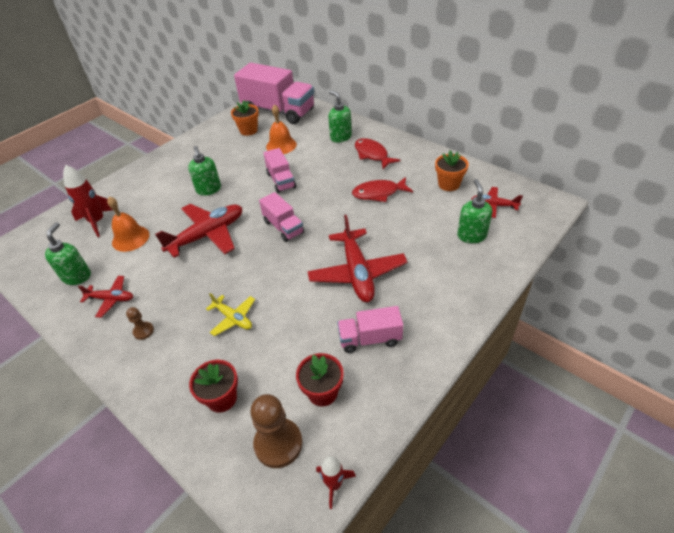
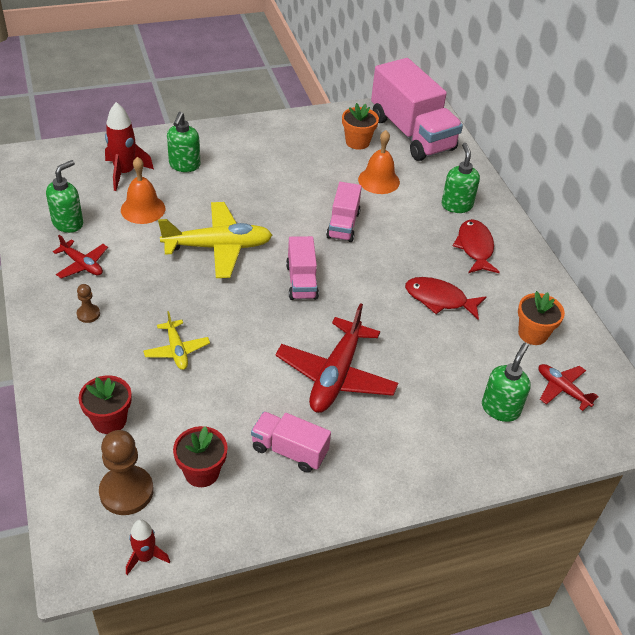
camera: 25 degrees right, 0 degrees up
(207, 235) = (218, 247): red plane -> yellow plane
(209, 190) = (258, 195): green soap dispenser -> green soap dispenser (184, 165)

